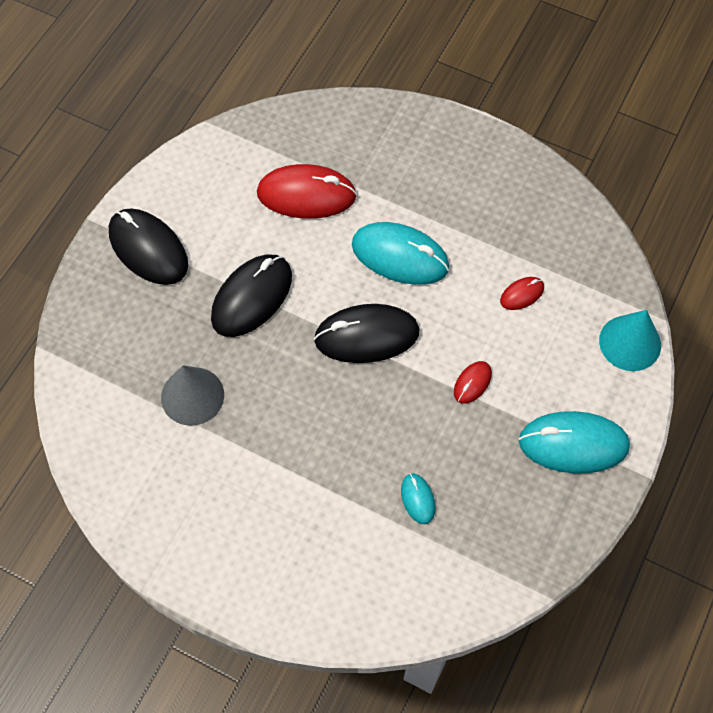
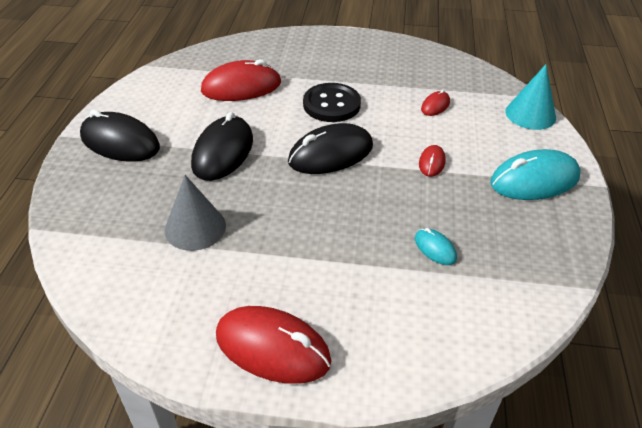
camera: 20 degrees left, 20 degrees down
(219, 558) = (272, 348): none -> red mouse
(400, 256) = (331, 104): turquoise mouse -> black button

